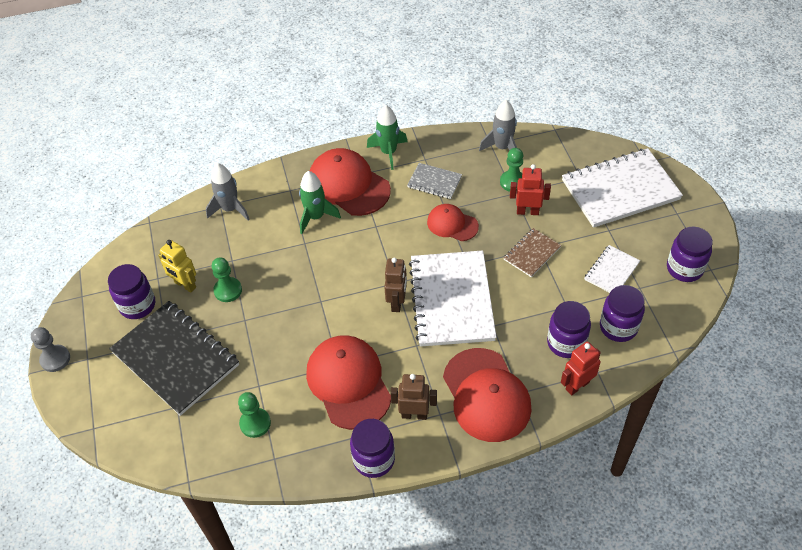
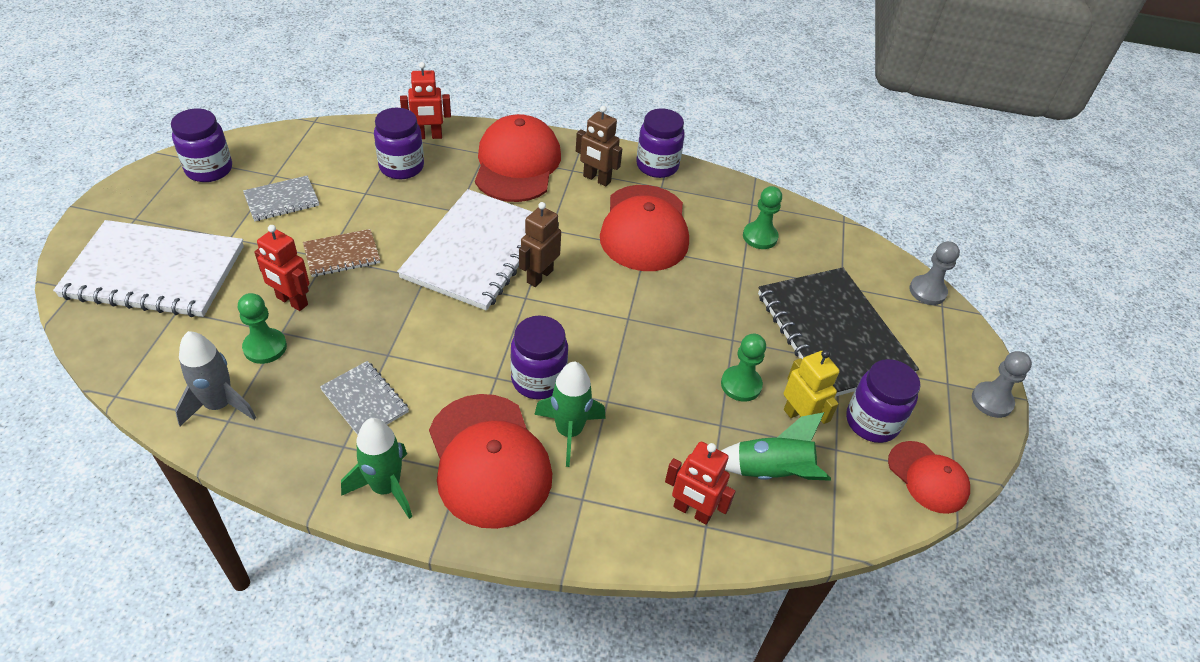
camera: 160 degrees left, 5 degrees down
(106, 437) = (927, 291): none -> grey pawn
(193, 247) = (771, 472): none -> green rocket
(230, 209) = (692, 511): grey rocket -> red robot
(452, 224) = (397, 331): red cap -> red cap (928, 477)
(611, 271) = (282, 200): white notebook -> grey notebook
(618, 327) = (338, 156): purple jar -> purple jar (538, 380)

